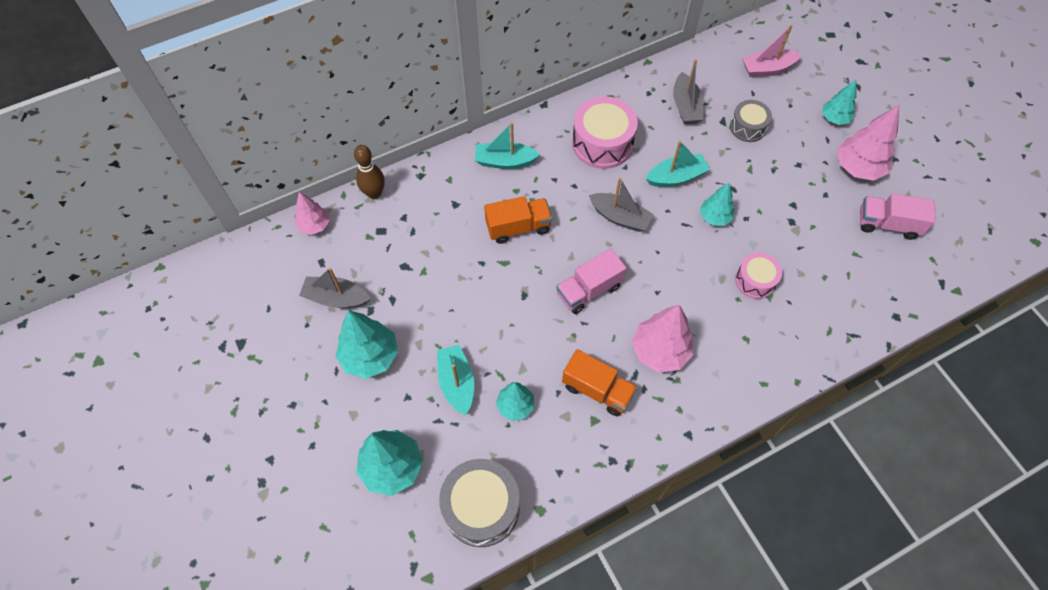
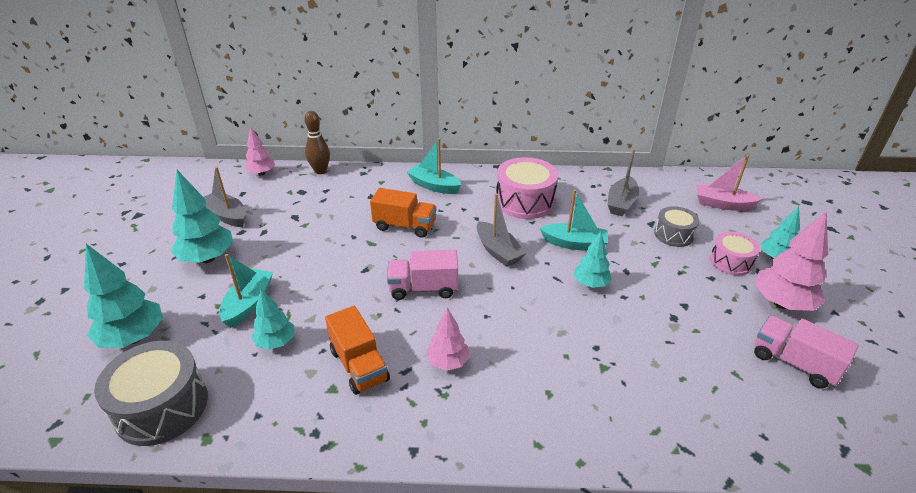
camera: 30 degrees right, 25 degrees down
(660, 351) = (448, 362): pink tree -> pink tree, size x0.61
(755, 281) = (596, 348): pink drum -> pink drum (730, 262)

